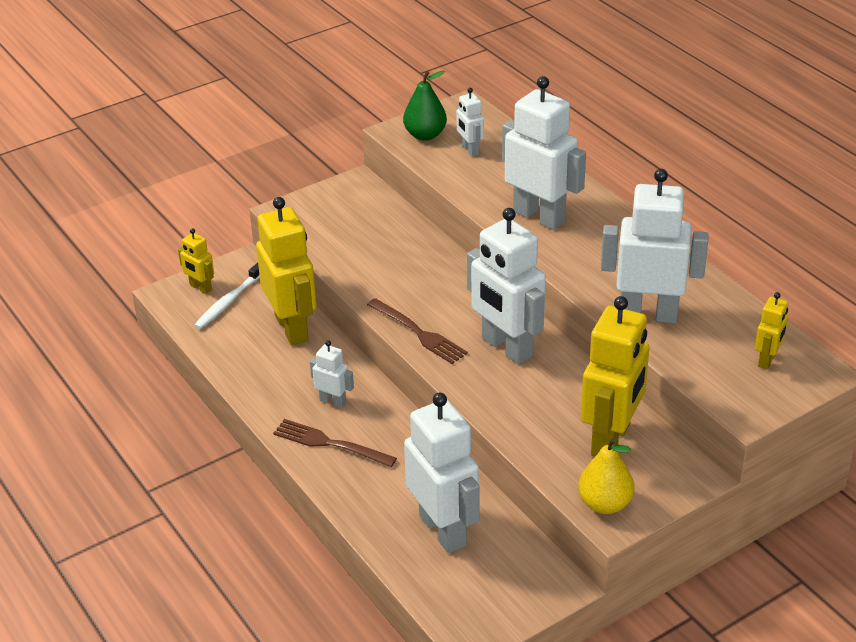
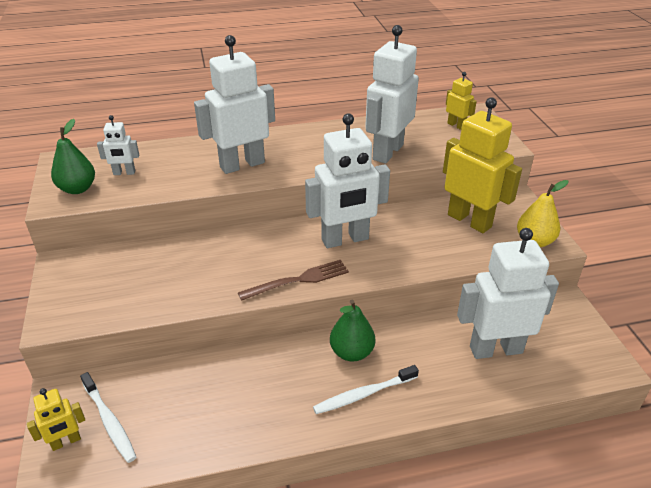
camera: 70 degrees left, 0 degrees up
(292, 328) = (189, 380): yellow robot -> none
(330, 444) = (364, 394): brown fork -> white toothbrush
(333, 401) = (309, 377): white robot -> none
(380, 422) = (351, 352): none -> green pear

